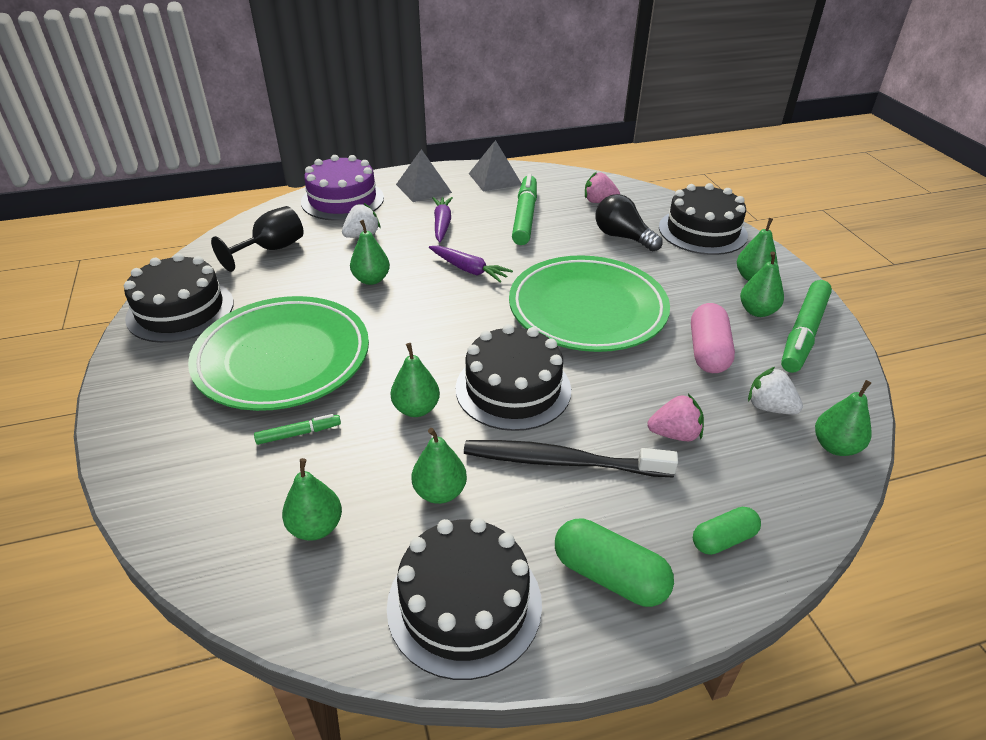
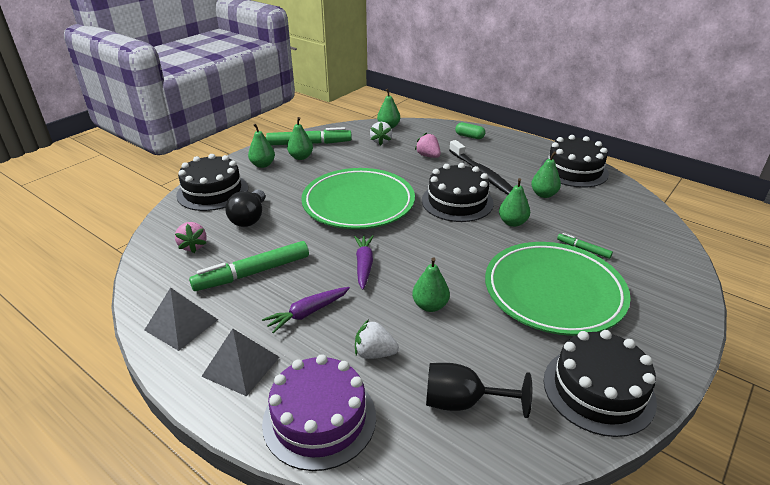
camera: 125 degrees left, 5 degrees down
(316, 527) = (608, 214): green pear -> none
(609, 575) = (518, 150): green capsule -> none
(708, 351) = (355, 162): pink capsule -> none

